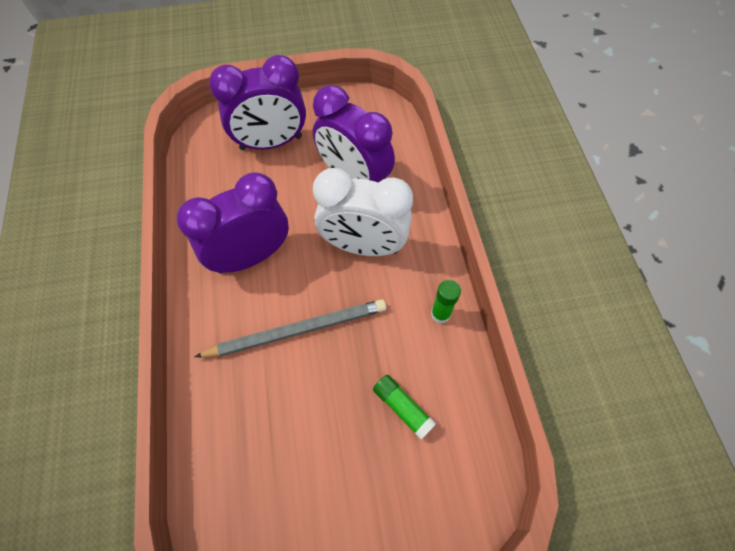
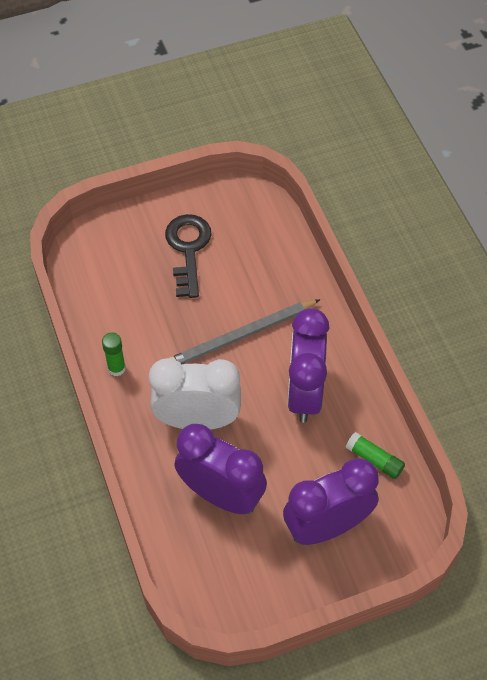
camera: 170 degrees right, 5 degrees down
(251, 256) = (304, 393): purple clock -> purple clock turned 135 degrees clockwise
(335, 468) = (188, 250): none -> black key
(402, 408) = (142, 293): green glue stick -> green glue stick (374, 459)

